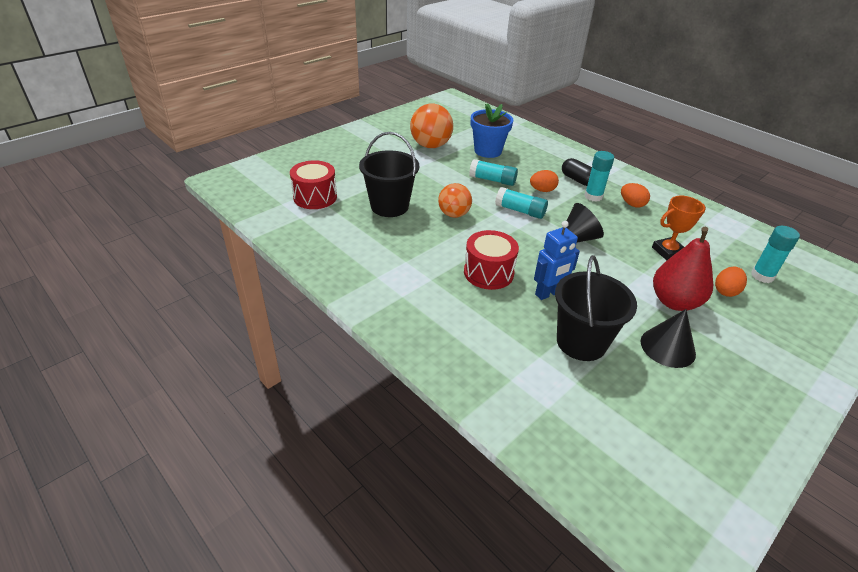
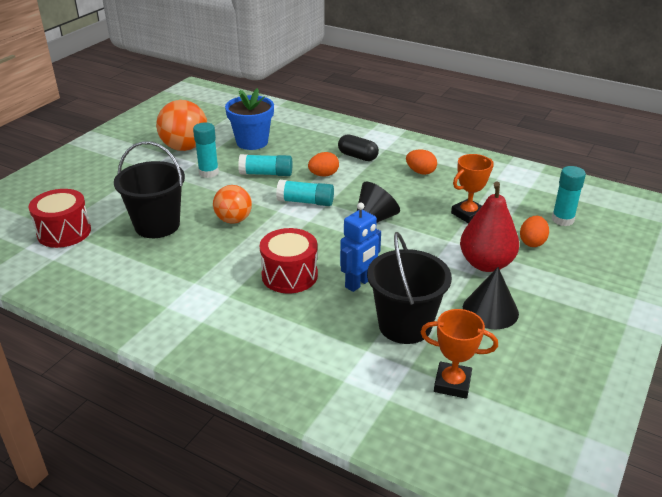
camera: 15 degrees left, 5 degrees down
(593, 196) = (379, 171): turquoise glue stick -> turquoise glue stick (208, 172)
(613, 408) = (452, 383): none -> orange trophy

